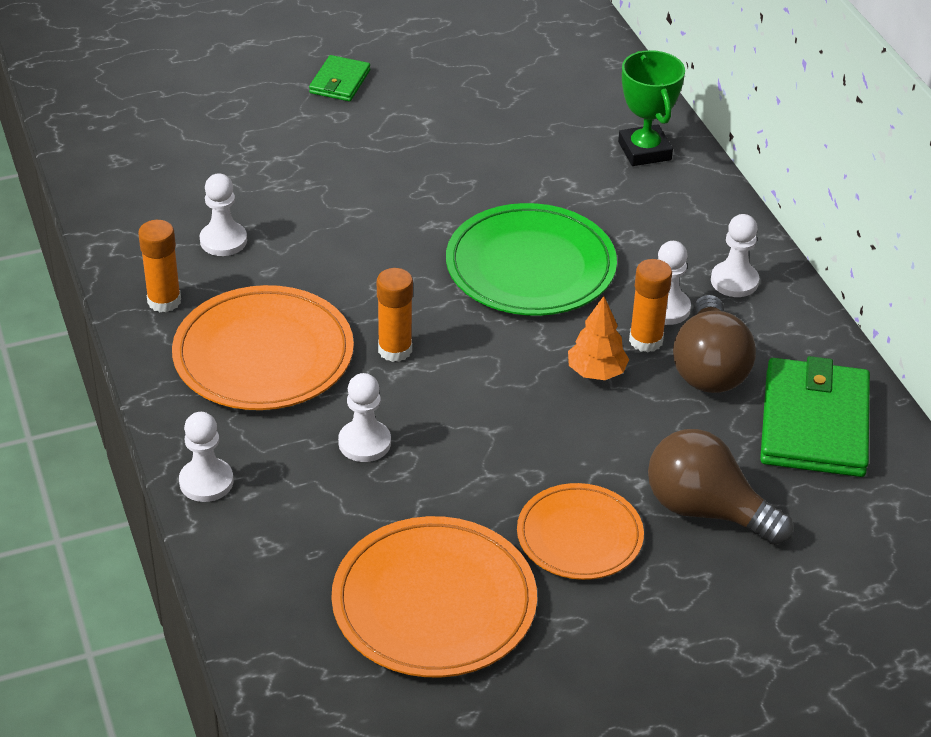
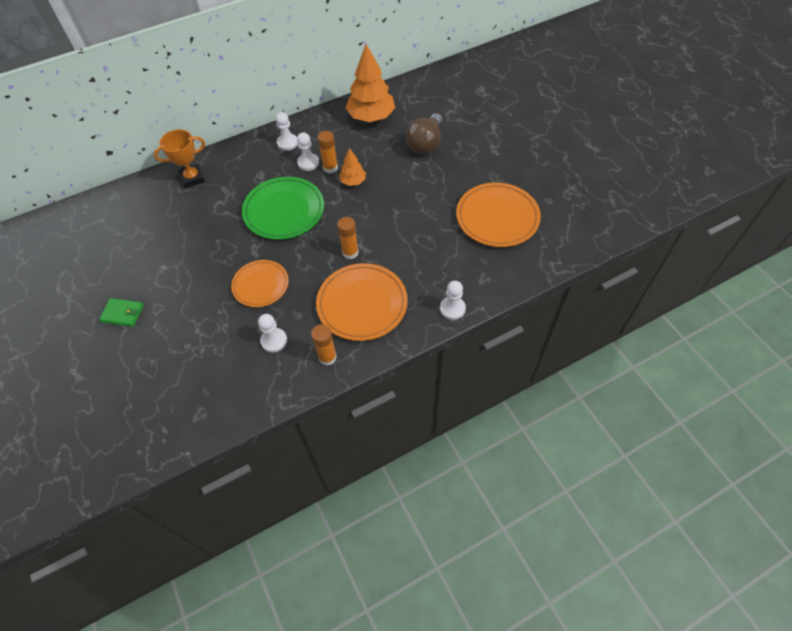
camera: 95 degrees left, 15 degrees up
(364, 443) = (413, 254): white pawn -> none
(579, 536) = (449, 178): orange plate -> orange plate (260, 285)
(644, 151) = (192, 178): green trophy -> orange trophy
(709, 368) = (344, 147): brown light bulb -> none
(814, 423) = (371, 117): green wallet -> orange tree

